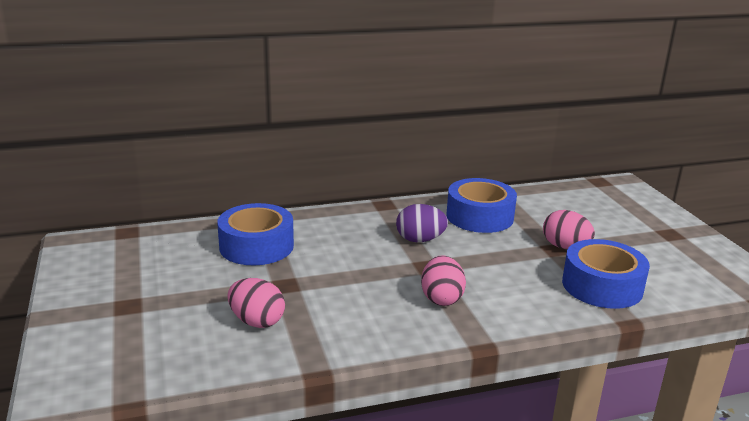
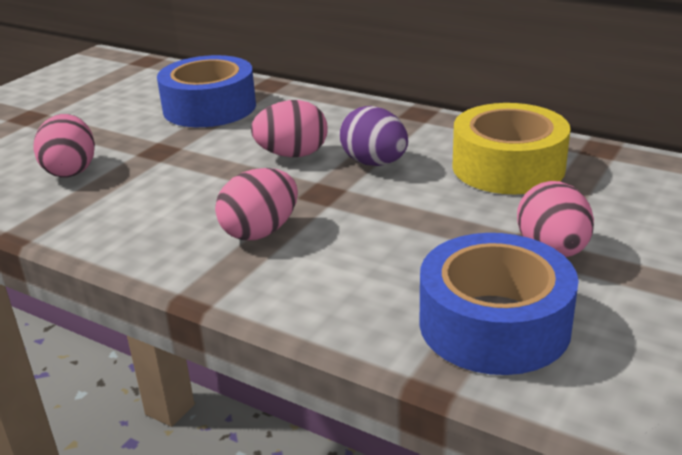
camera: 50 degrees right, 5 degrees up
(370, 253) = (292, 155): none -> pink egg
(479, 216) = (508, 167): blue tape -> yellow tape

